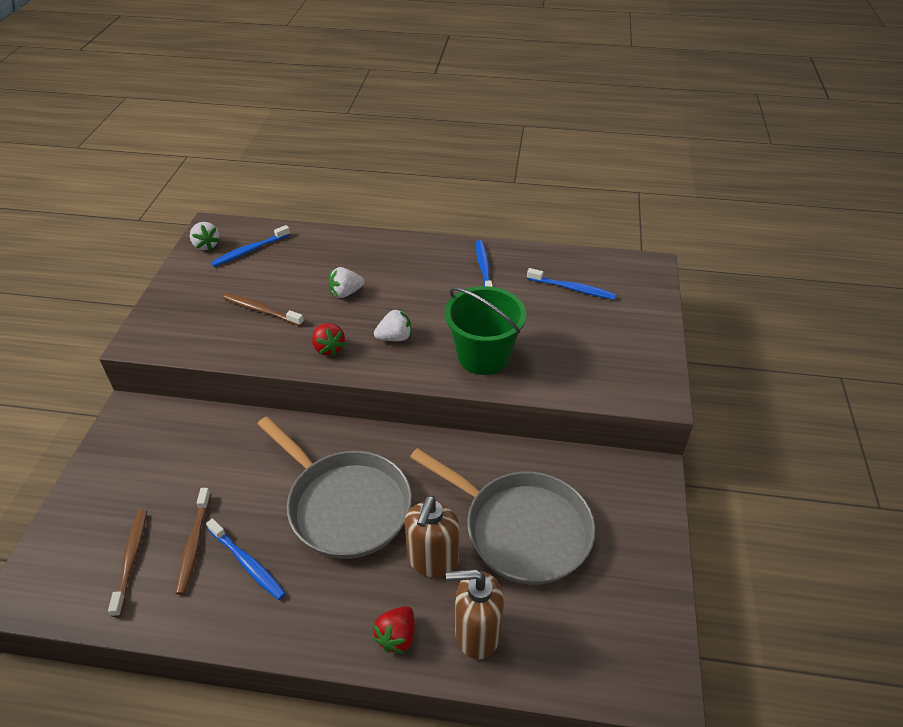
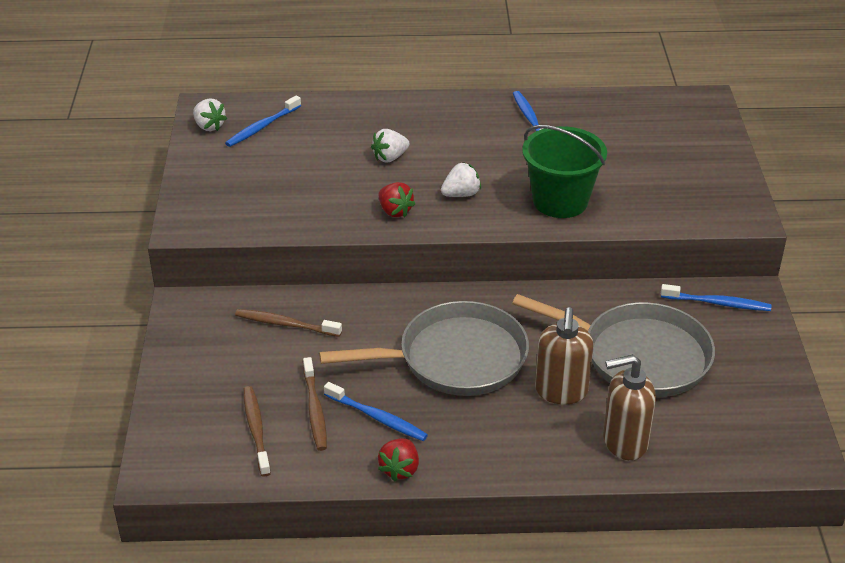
camera: 10 degrees left, 5 degrees down
(261, 310) = (305, 184): brown toothbrush -> brown toothbrush (286, 324)
(345, 505) = (456, 358): grey pan -> grey pan turned 45 degrees counterclockwise
(397, 636) = (549, 454): red strawberry -> red strawberry (400, 469)
(572, 288) = (630, 129): blue toothbrush -> blue toothbrush (717, 303)

